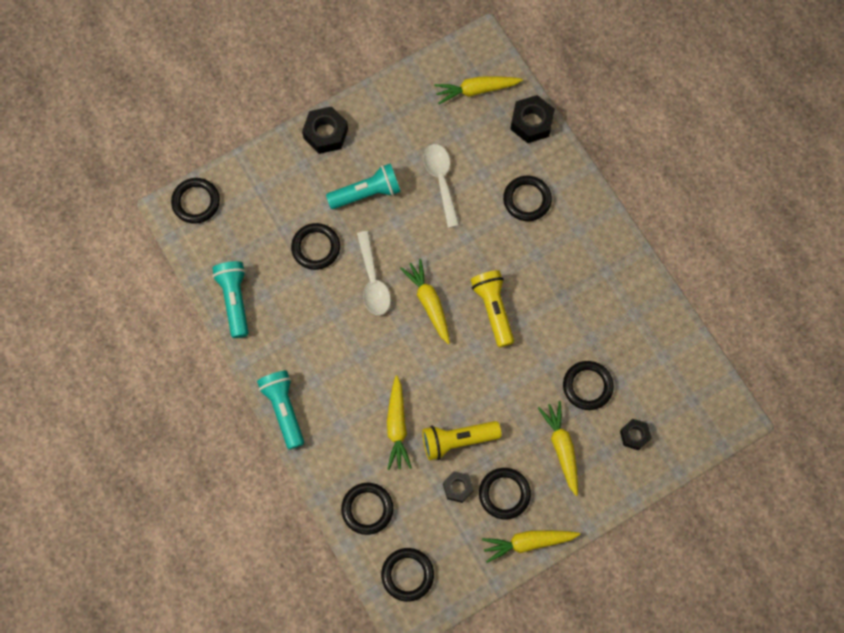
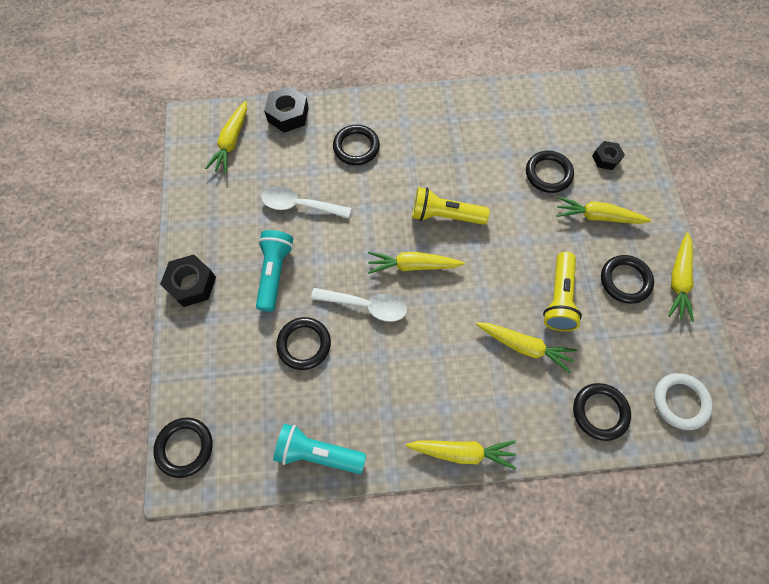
camera: 65 degrees left, 5 degrees down
(284, 409) = (462, 452): turquoise flashlight -> yellow carrot
(407, 575) = (680, 402): black ring -> white ring
(458, 488) = (606, 318): black nut -> none

